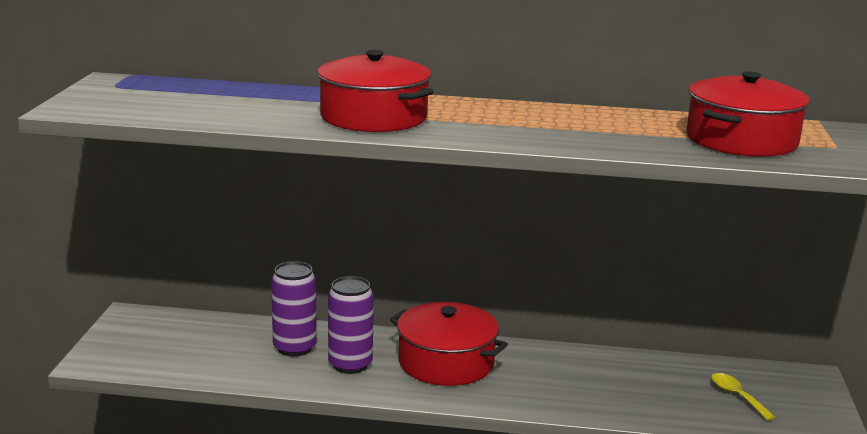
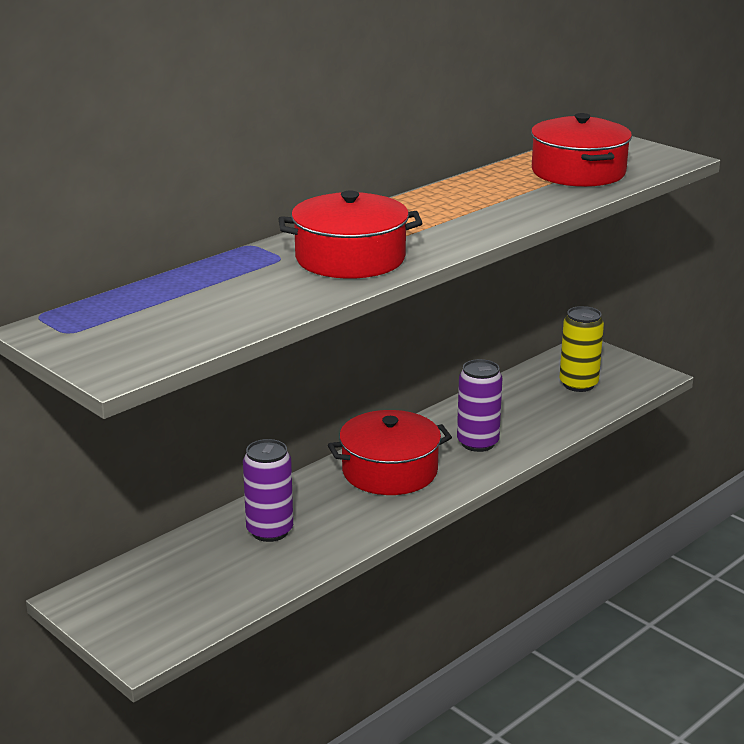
camera: 50 degrees left, 5 degrees up
(350, 365) = (335, 515): purple can -> purple can (477, 443)
(737, 396) = (578, 384): yellow spoon -> yellow can

